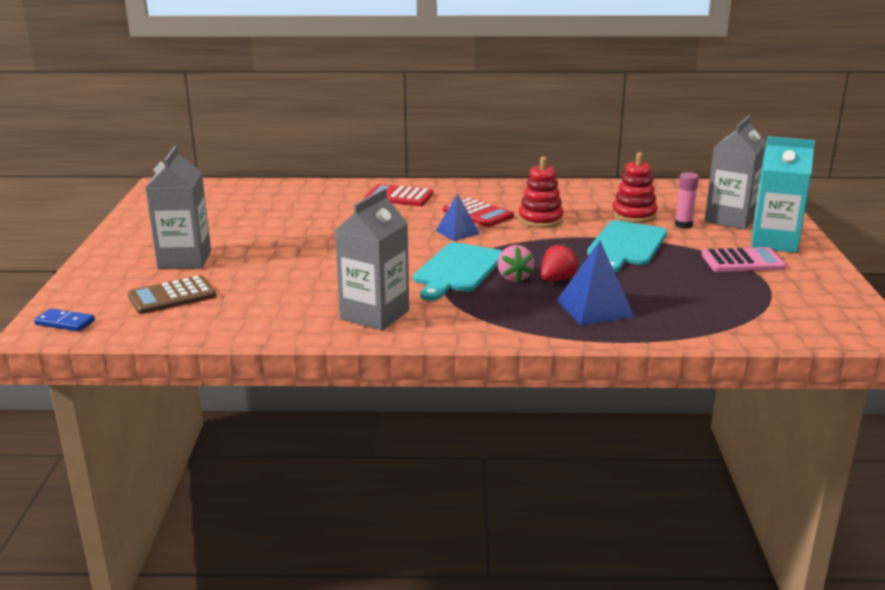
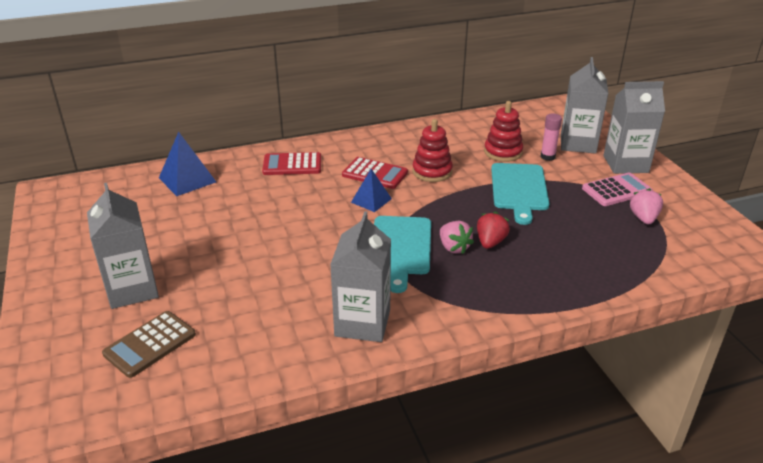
camera: 20 degrees left, 10 degrees up
(65, 323) = (55, 411): blue domino -> none
(594, 308) = (541, 270): blue pyramid -> blue pyramid (187, 180)
(754, 287) = (643, 218): none -> pink strawberry
(774, 242) = (625, 164): turquoise carton -> grey carton

